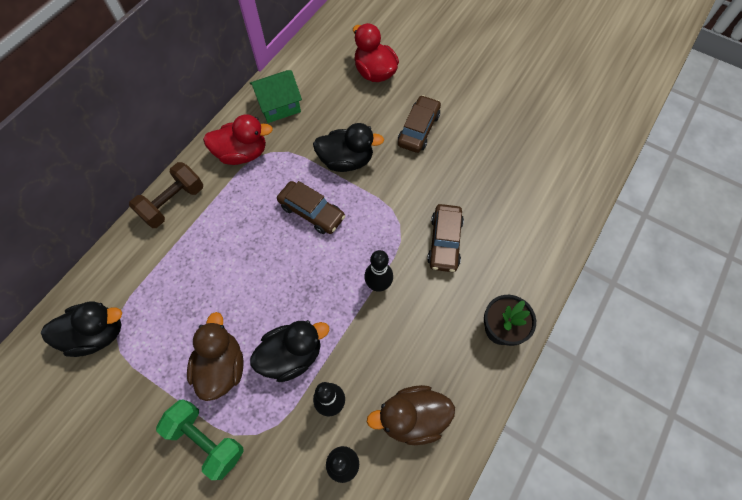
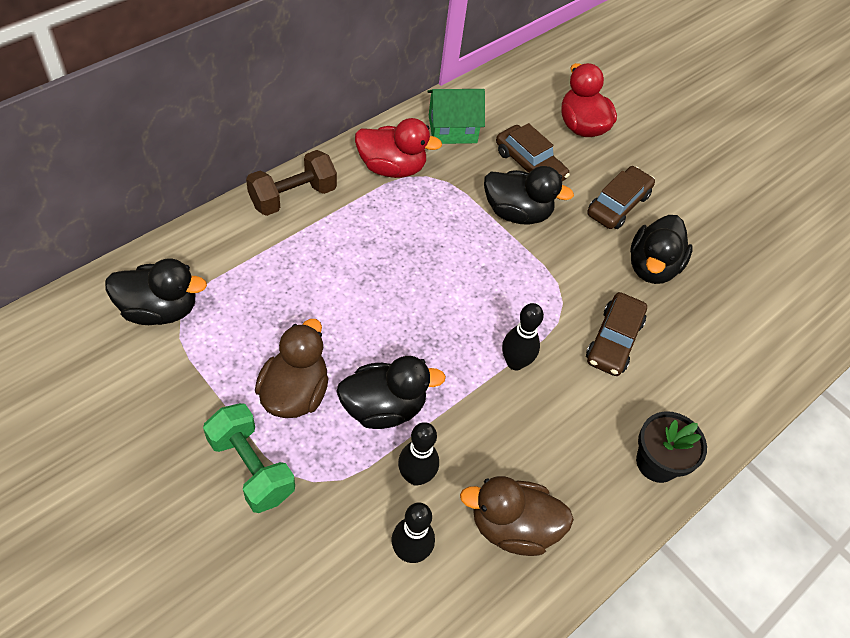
camera: 10 degrees right, 10 degrees down
(311, 212) = (457, 256): brown car -> brown car (529, 165)
(456, 172) = (652, 267): none -> black duck

